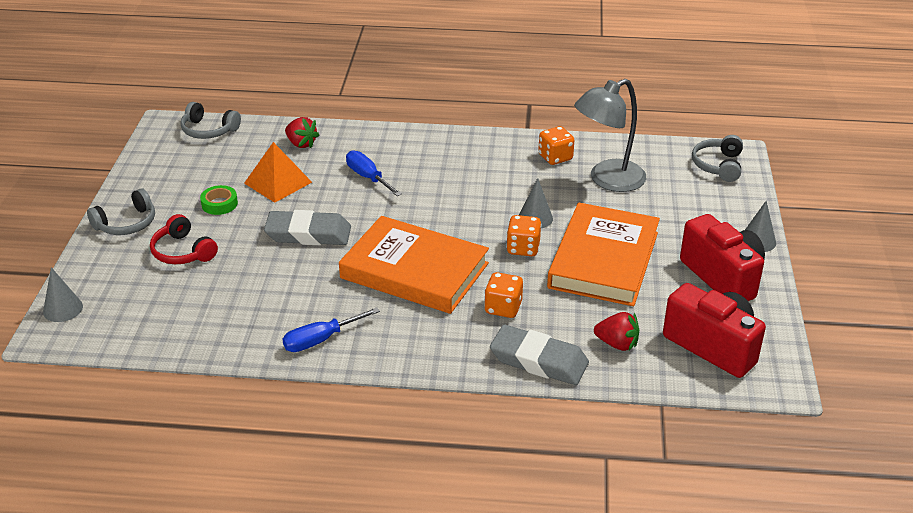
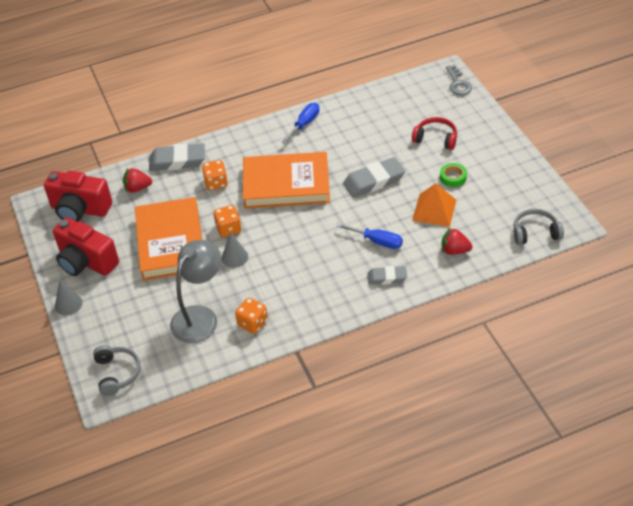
camera: 155 degrees right, 10 degrees up
(63, 309) = (458, 84): grey cone -> grey key
(126, 223) = (492, 141): grey headphones -> none
(390, 146) = (387, 277): none -> grey eraser

